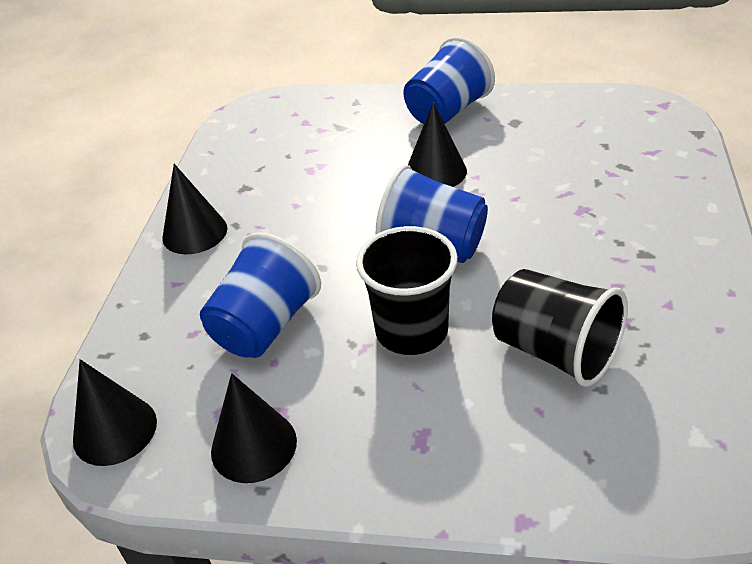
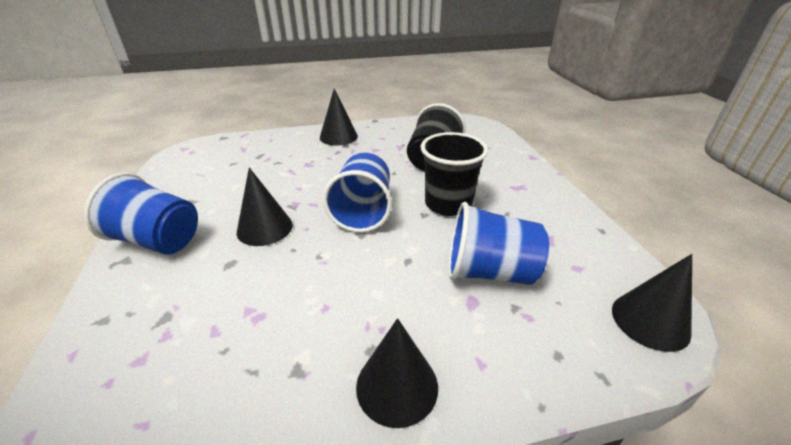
camera: 115 degrees left, 5 degrees down
(254, 446) = (582, 242): black cone -> black cone (338, 136)

